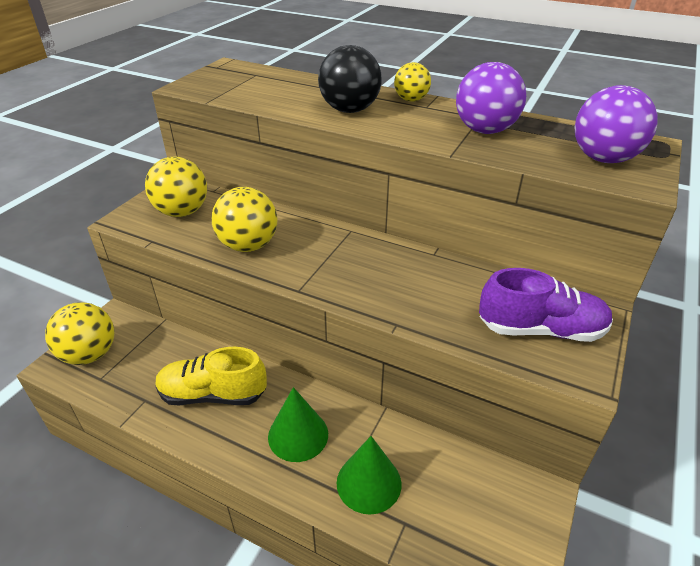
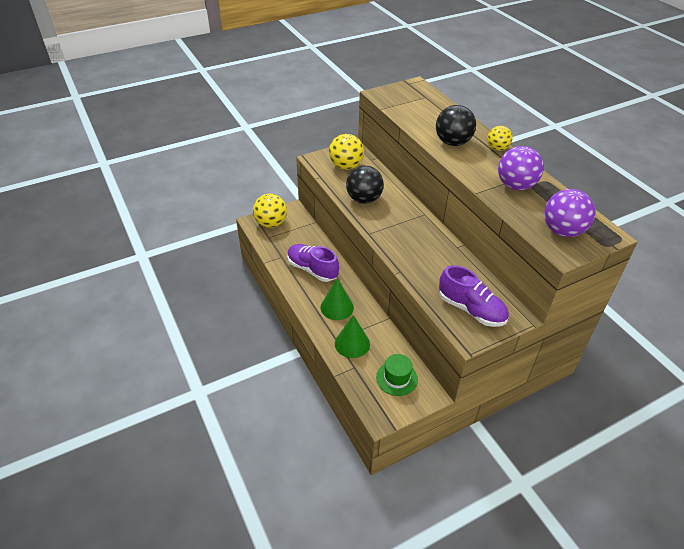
camera: 35 degrees right, 5 degrees up
(213, 394) = (312, 269): yellow shoe -> purple shoe
(248, 245) = (364, 199): yellow ball -> black ball
(478, 499) = (396, 378): none -> green hat

